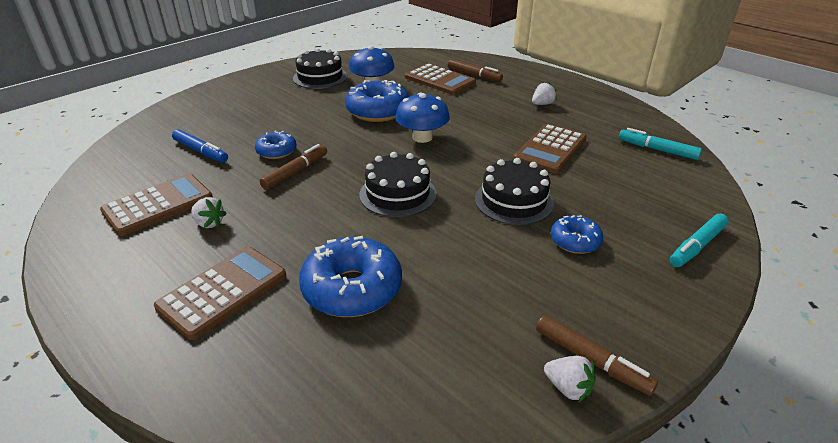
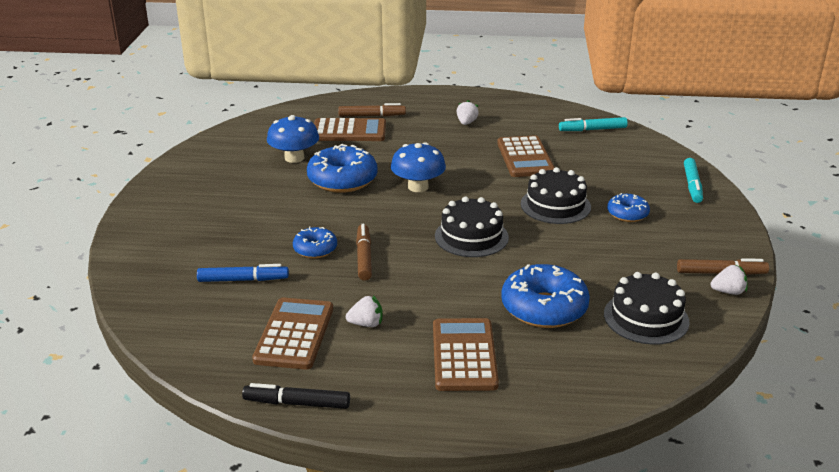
camera: 40 degrees left, 5 degrees down
(68, 257) = (297, 403): none -> black marker
(320, 77) = (227, 169): black cake -> black cake (646, 318)

